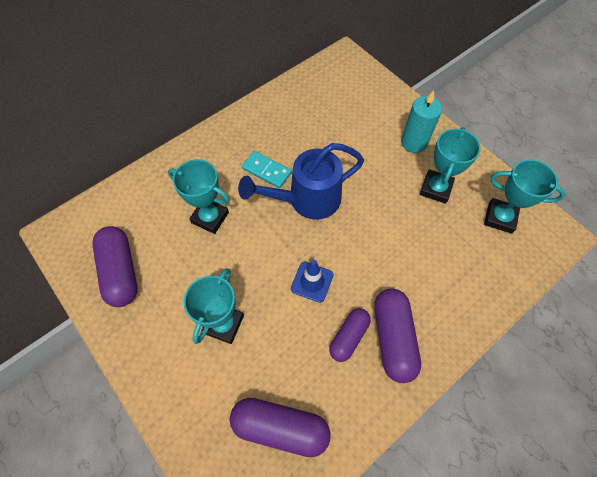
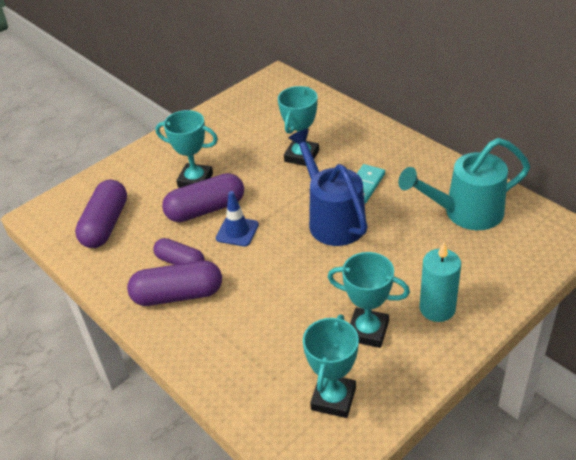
camera: 90 degrees right, 20 degrees down
(120, 271) = (243, 116): purple capsule -> purple capsule (206, 209)
(314, 108) = (465, 213): none -> turquoise watering can

